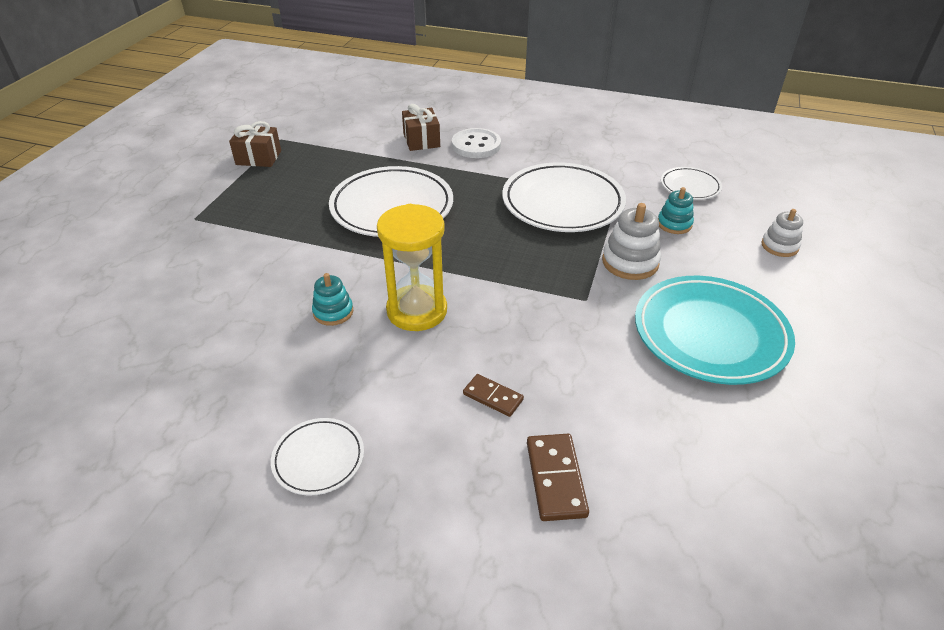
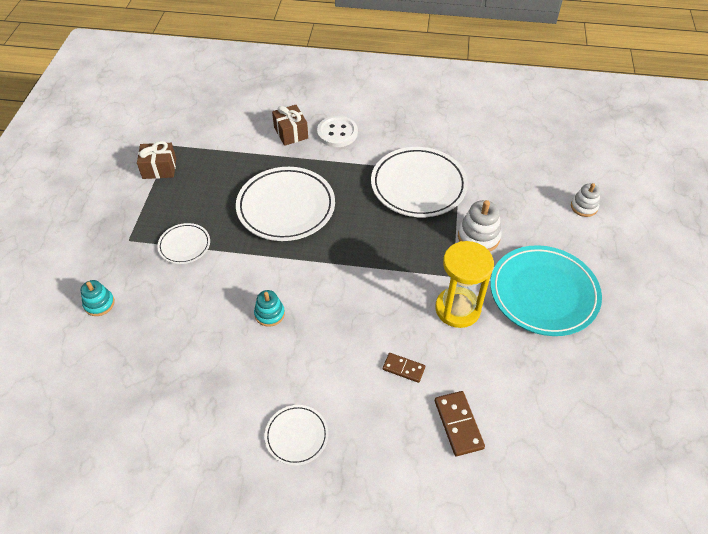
camera: 10 degrees left, 10 degrees up
(417, 311) = (331, 303): yellow hourglass -> yellow hourglass (457, 309)
(674, 224) = (505, 196): turquoise stacking toy -> turquoise stacking toy (99, 304)
(690, 186) = (512, 156): white plate -> white plate (184, 245)

